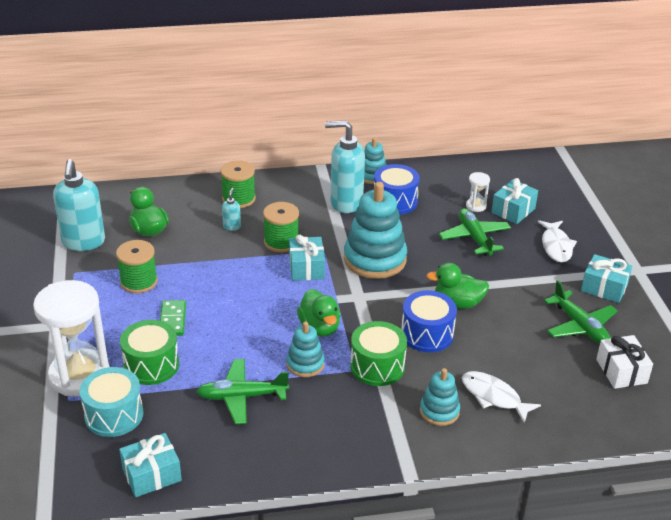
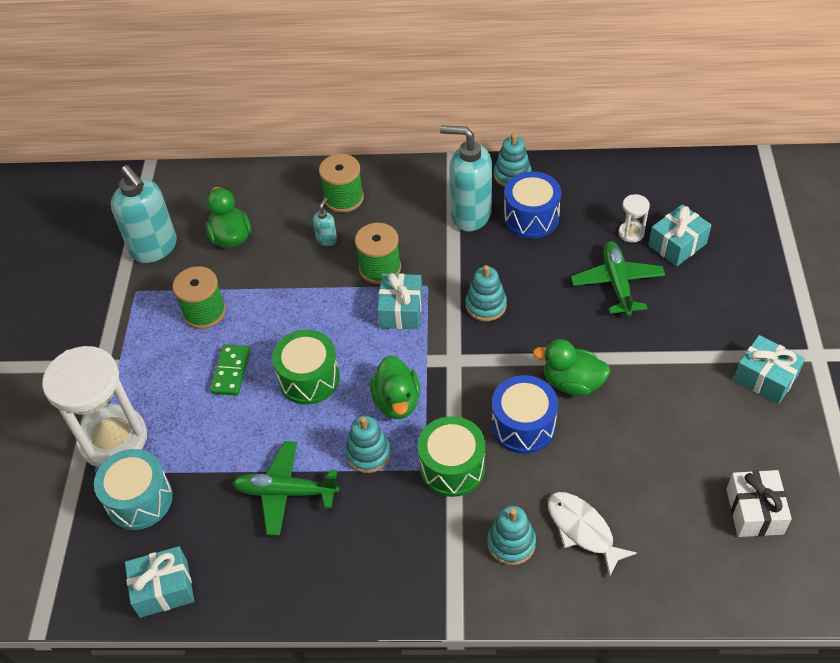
camera: 15 degrees right, 15 degrees up
(83, 242) = (154, 248): turquoise soap dispenser -> turquoise soap dispenser turned 45 degrees counterclockwise
(151, 365) = (194, 434): green drum -> green drum (309, 378)
(375, 259) = (486, 305): turquoise stacking toy -> turquoise stacking toy, size x0.53
(556, 246) = (719, 306): white fish -> none
(580, 326) = (718, 435): green plane -> none

